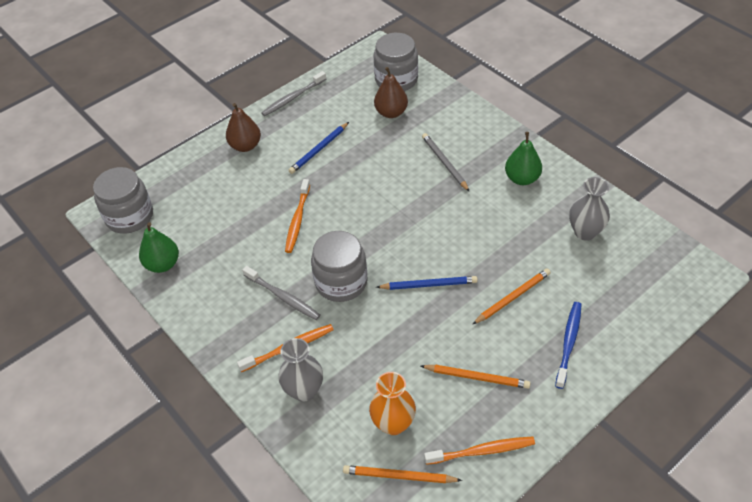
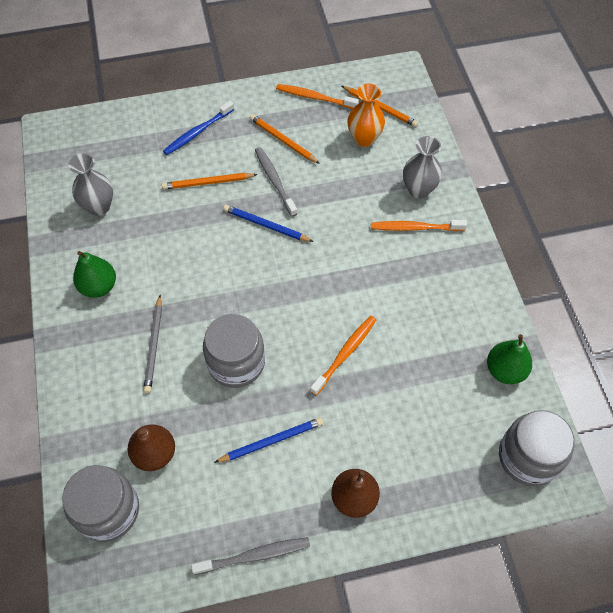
camera: 155 degrees left, 10 degrees up
(283, 297) = (399, 275): grey toothbrush -> grey toothbrush (274, 180)
(341, 282) = (339, 265): grey jar -> grey jar (236, 362)

